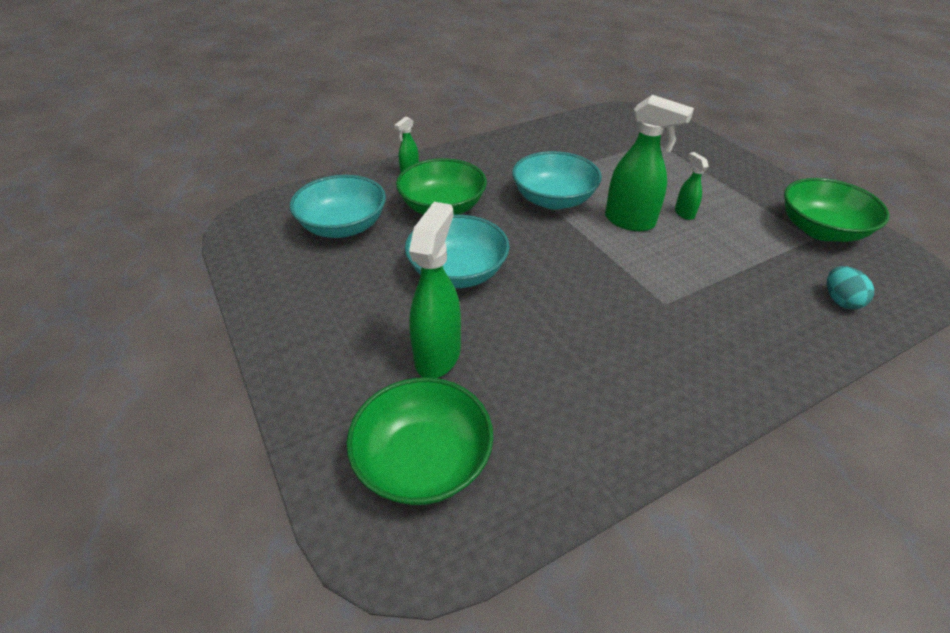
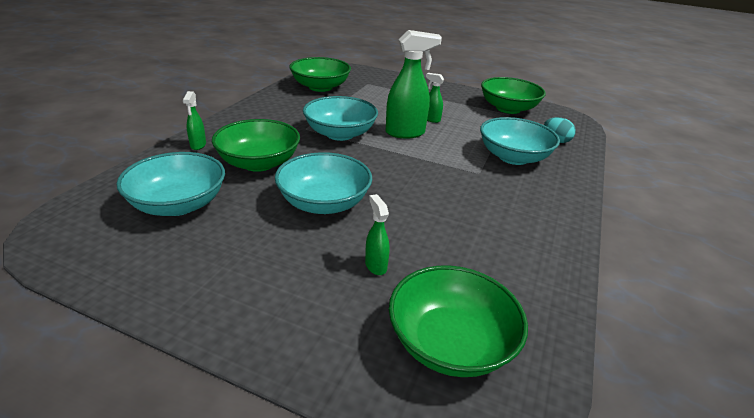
camera: 40 degrees left, 10 degrees down
(438, 355) = (375, 265): green spray bottle -> green spray bottle, size x0.50
(592, 134) = (320, 87): none -> green bowl
(739, 301) = (513, 157): none -> turquoise bowl

